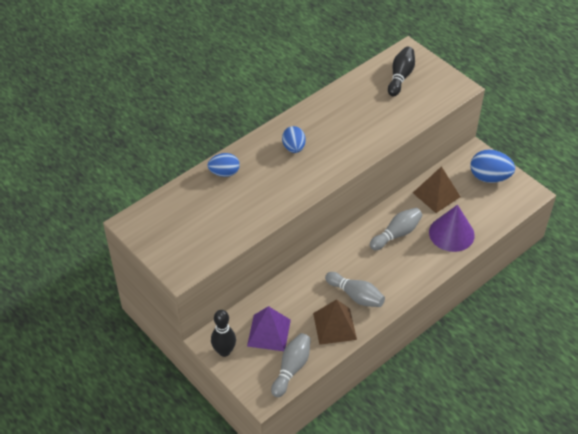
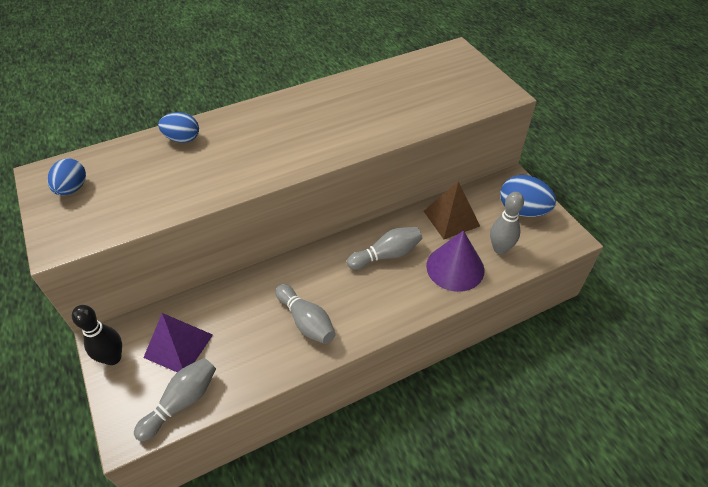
camera: 15 degrees right, 0 degrees up
(294, 148) = (277, 126): blue egg -> blue egg (72, 189)
(334, 326) = (263, 356): brown pyramid -> none
(400, 77) = (437, 73): black bowling pin -> none
(480, 212) = (500, 249): none -> grey bowling pin

